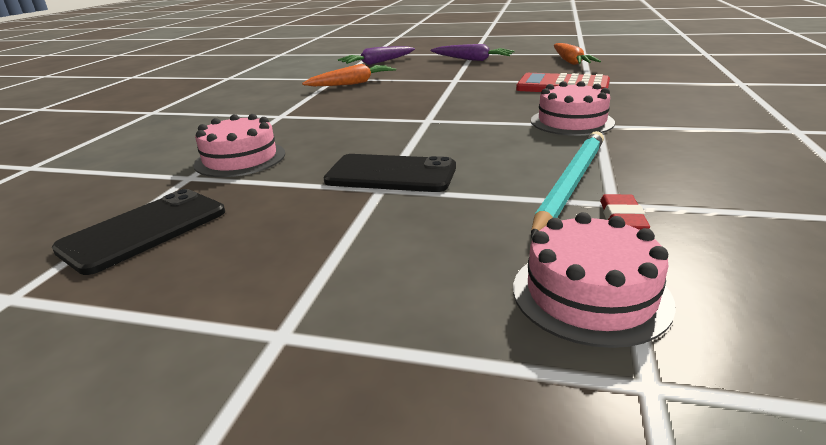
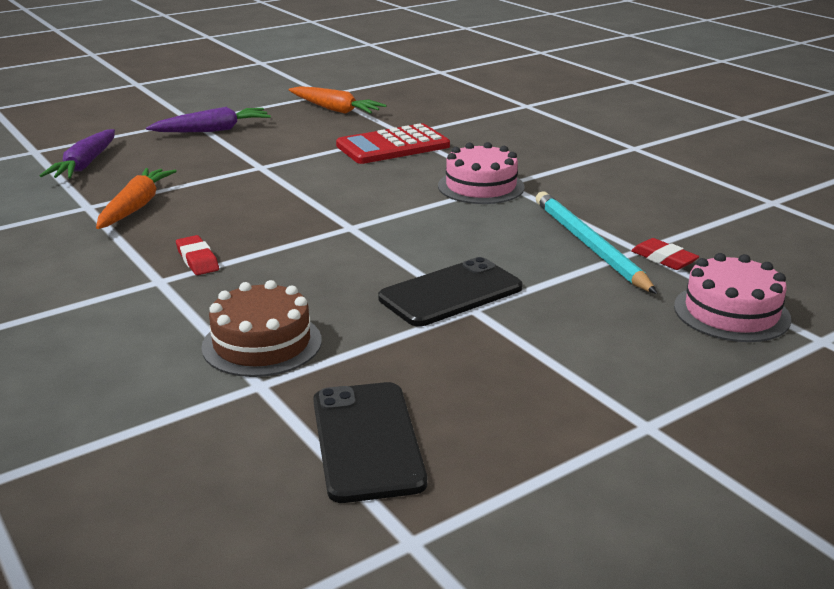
camera: 50 degrees left, 0 degrees up
(240, 159) = (262, 343): pink cake -> brown cake
(317, 112) = (197, 260): none -> red eraser

